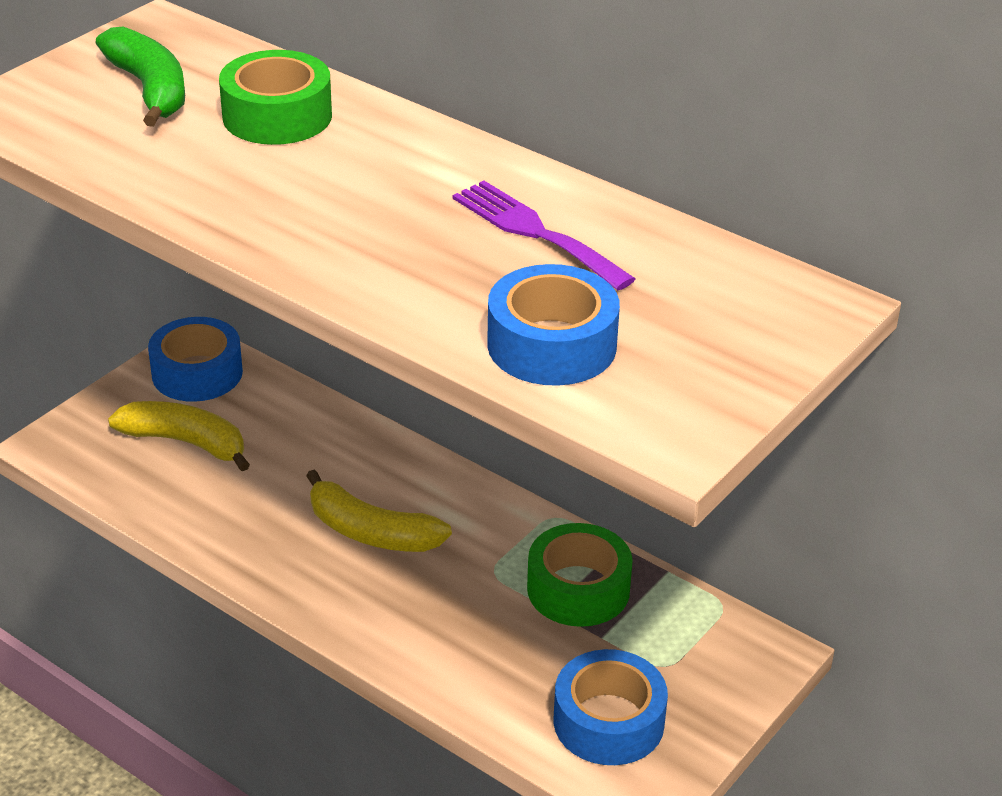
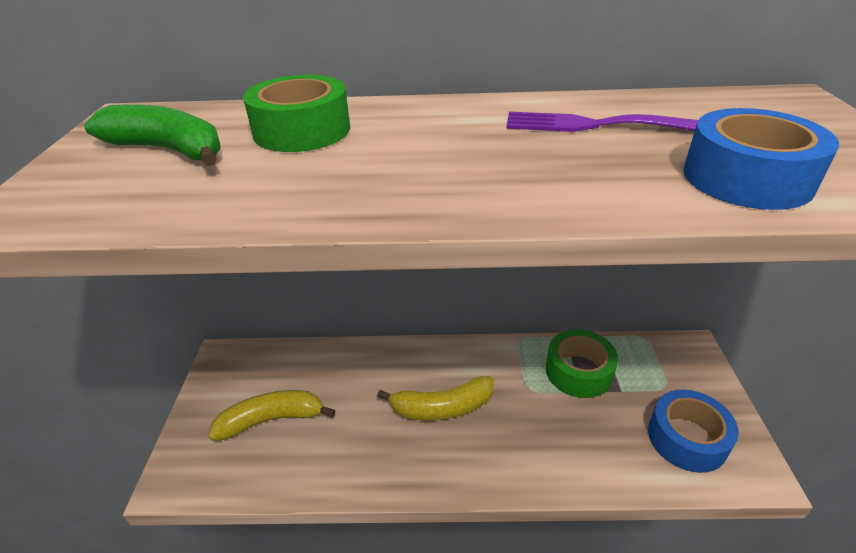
camera: 35 degrees left, 0 degrees up
(197, 373) = (238, 371): blue tape -> none

